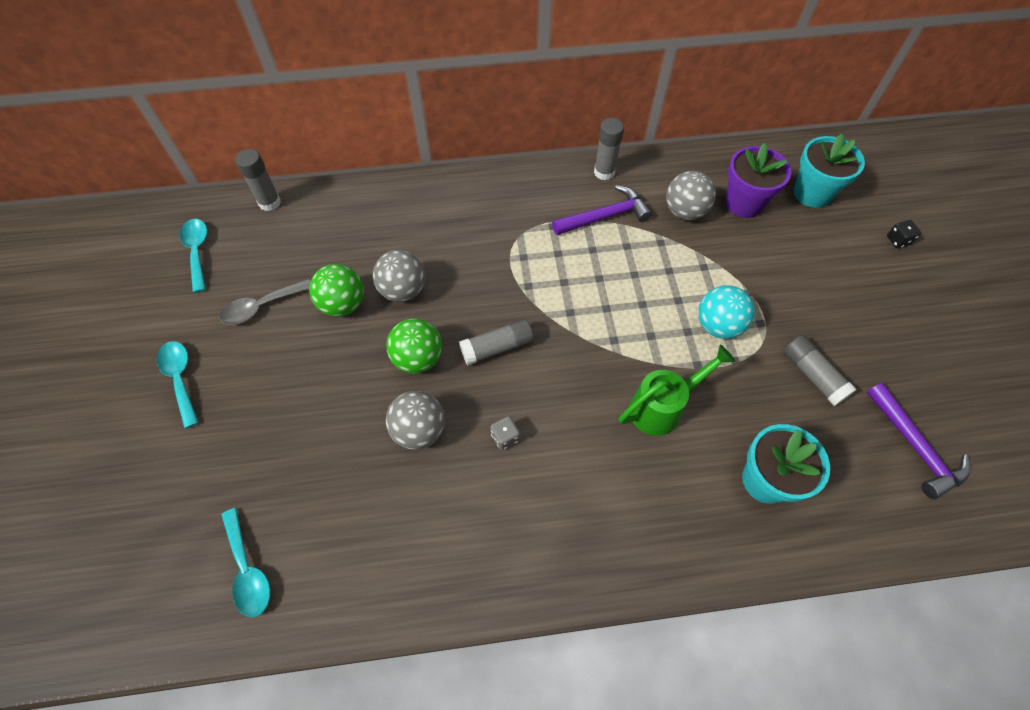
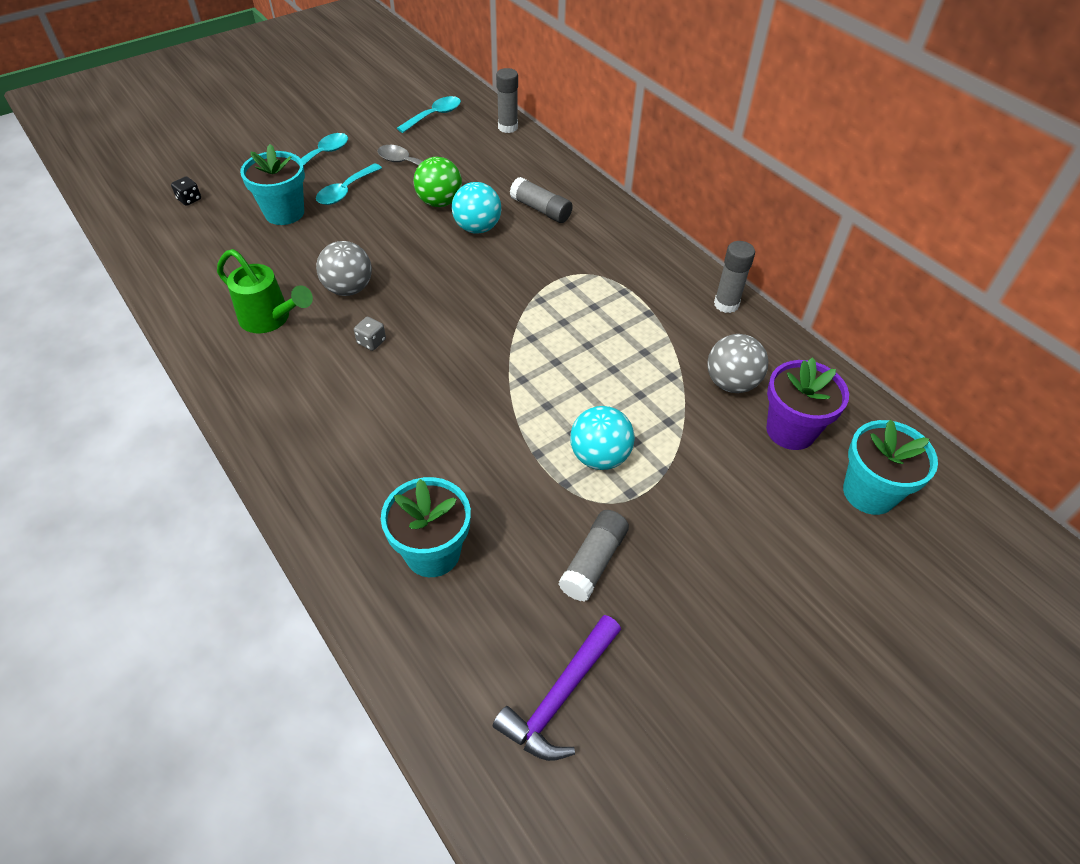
camera: 60 degrees right, 10 degrees down
(248, 570) = (190, 249): turquoise spoon -> turquoise spoon (345, 191)
(255, 450) = (284, 213): none -> turquoise flower pot
(403, 290) = (477, 228): grey ball -> turquoise ball
(418, 358) = (416, 262): green ball -> none
(497, 347) = (459, 304): grey glue stick -> grey glue stick (541, 209)
(605, 216) = (669, 324): purple hammer -> none
(662, 407) = (468, 440): green watering can -> green watering can (270, 319)
(898, 240) = (876, 607): black dice -> black dice (189, 199)

